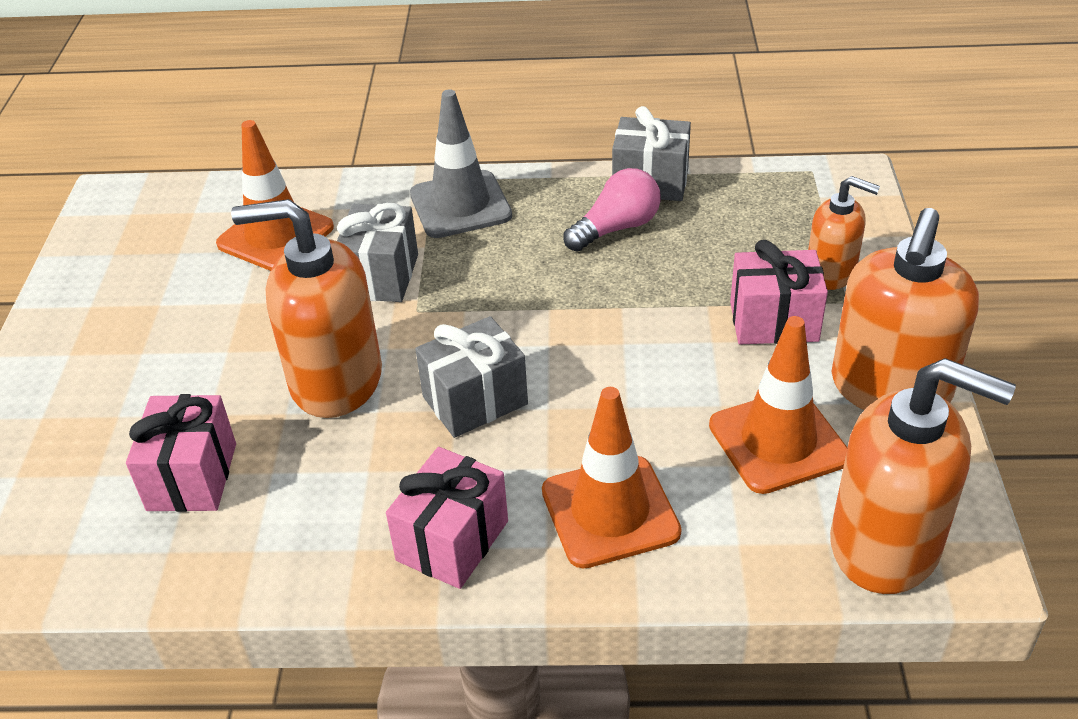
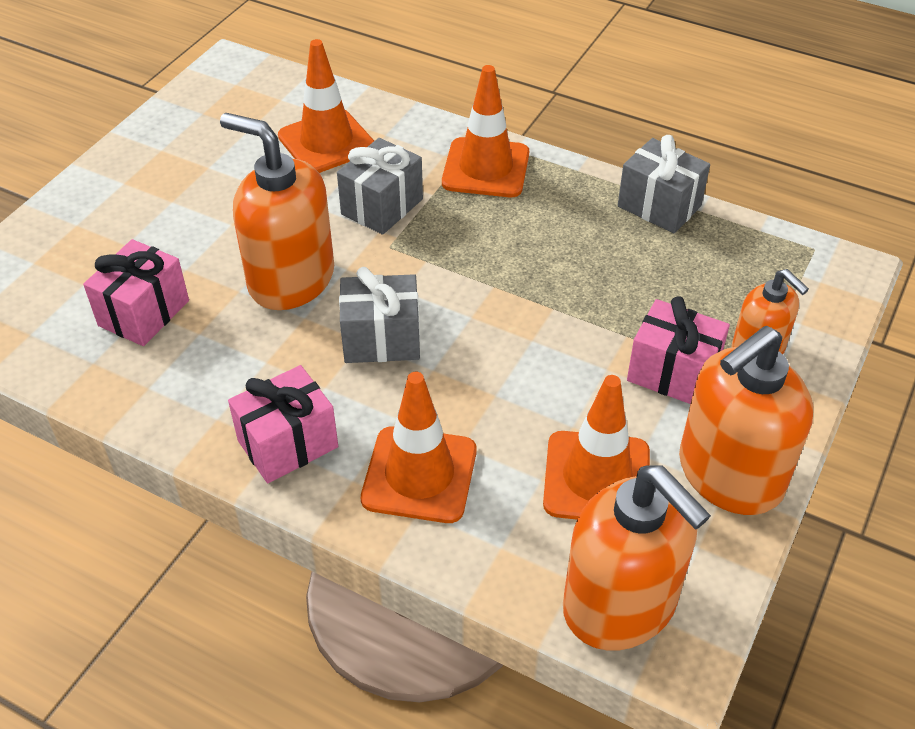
camera: 25 degrees right, 5 degrees up
(460, 205) = (486, 168): grey traffic cone -> orange traffic cone
(616, 228) = (599, 237): pink light bulb -> none

